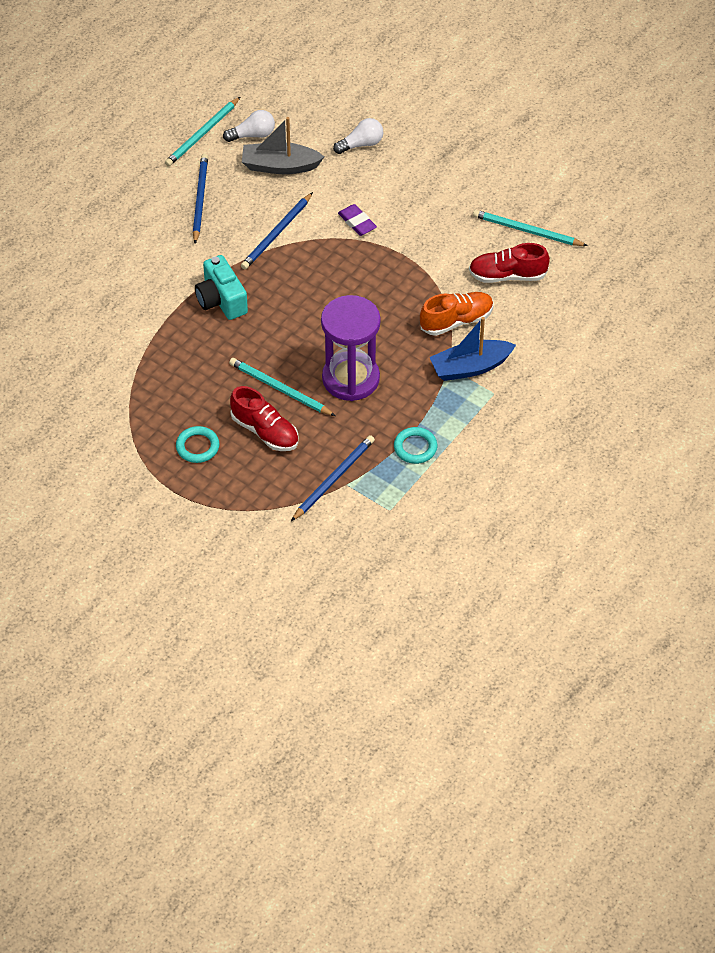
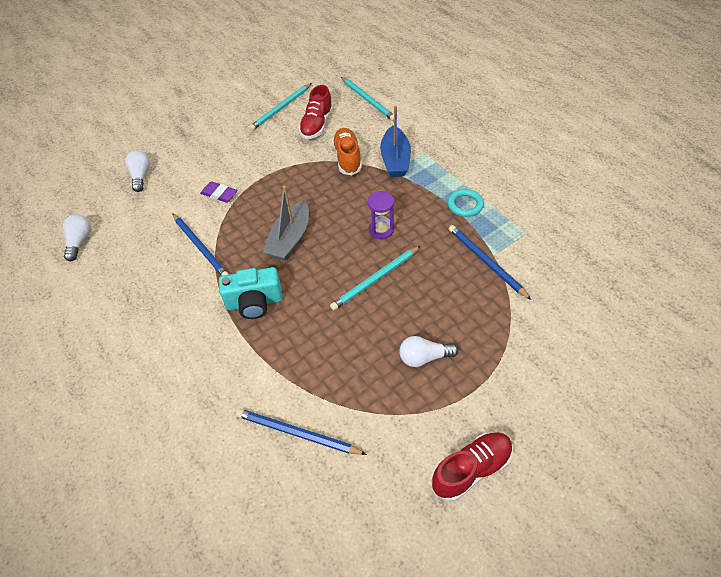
camera: 70 degrees left, 0 degrees up
(197, 447) = (424, 357): turquoise ring -> white light bulb
(200, 199) = (126, 294): blue pencil -> blue pencil (297, 433)
(202, 134) = (51, 277): turquoise pencil -> turquoise pencil (368, 100)
(265, 431) = (420, 300): red shoe -> red shoe (471, 469)
(280, 166) = (128, 230): grey boat -> grey boat (290, 239)
(350, 378) = (381, 230): purple hourglass -> purple hourglass, size x0.51
(357, 222) = (219, 194): purple eraser -> purple eraser turned 45 degrees clockwise

